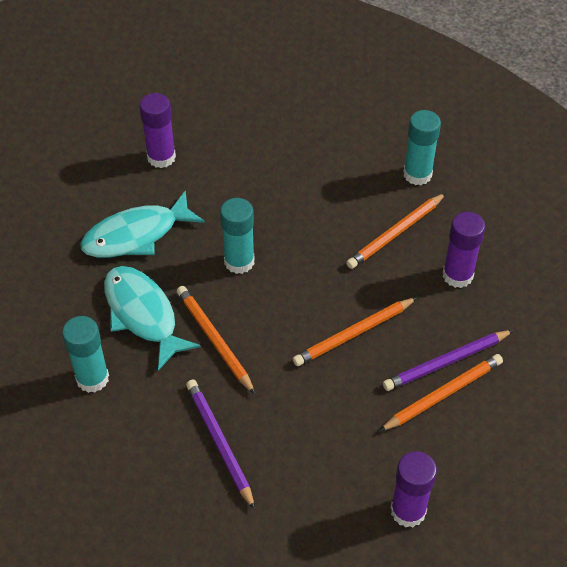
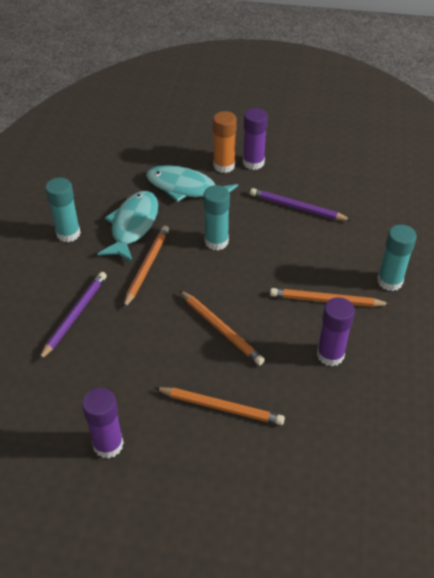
camera: 50 degrees right, 5 degrees down
(139, 183) = (224, 166): none -> orange glue stick
(354, 334) = (221, 329): orange pencil -> orange pencil turned 150 degrees counterclockwise
(446, 362) = (250, 393): purple pencil -> purple pencil (297, 207)

